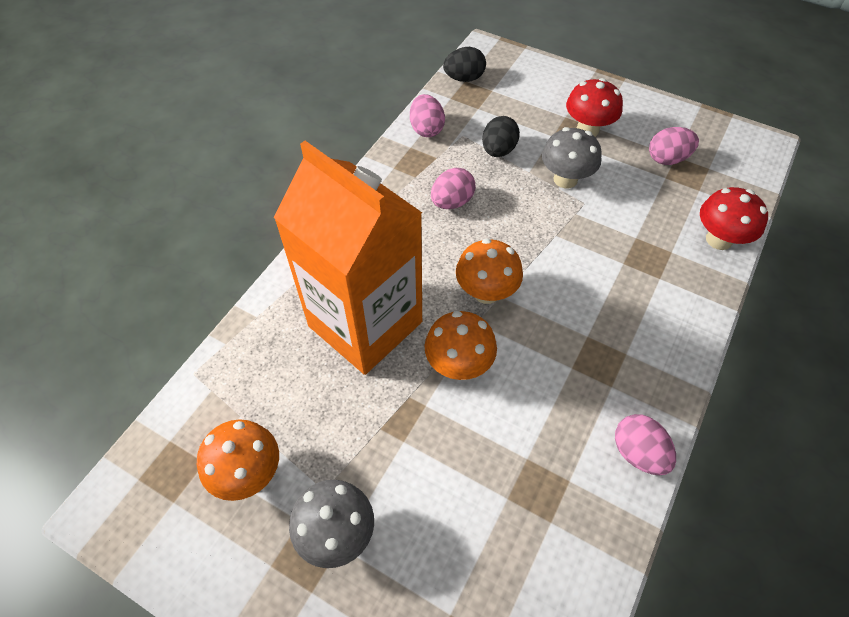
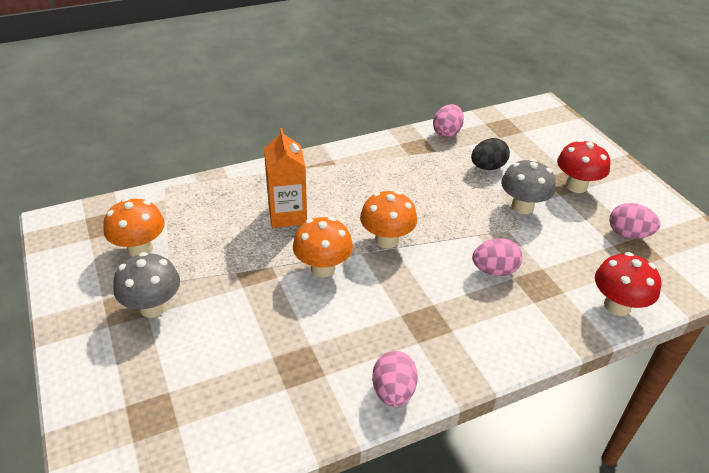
camera: 35 degrees right, 15 degrees down
(365, 324) = (287, 215): orange carton -> orange carton, size x0.53
(452, 202) = (419, 180): pink egg -> pink egg (494, 270)
(464, 78) = (508, 116): black egg -> none

